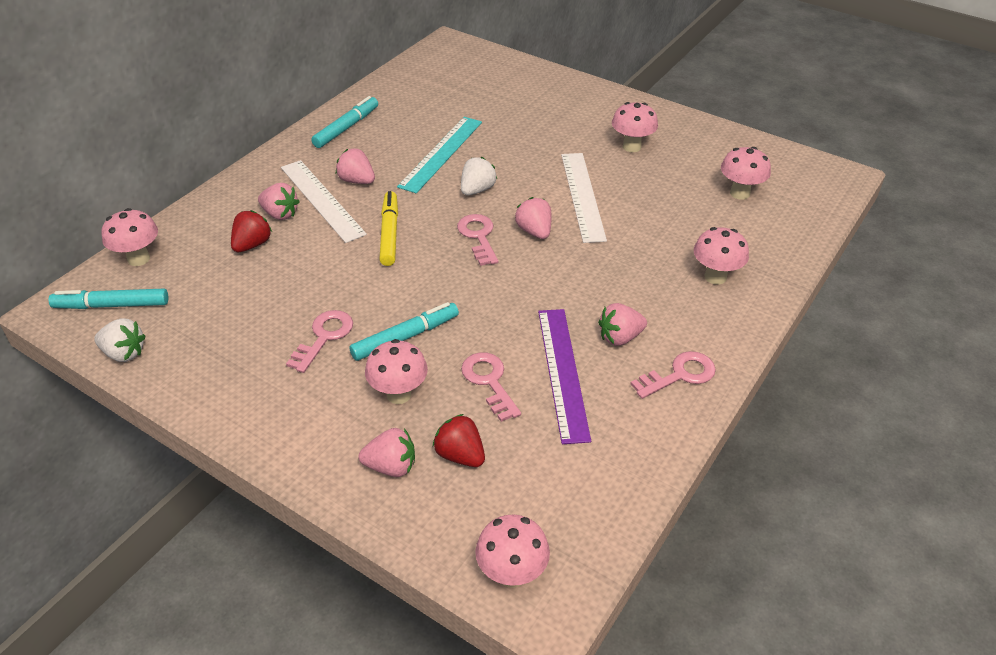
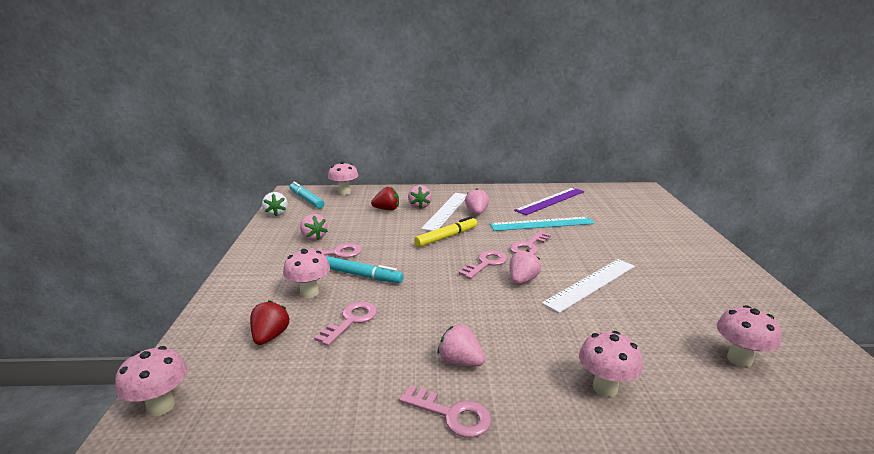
camera: 55 degrees right, 20 degrees down
(346, 128) = (515, 194): turquoise marker -> none
(391, 466) = (243, 315): pink strawberry -> pink strawberry (314, 237)
(477, 190) = (529, 246): white strawberry -> pink key
(562, 372) = (391, 348): purple ruler -> purple ruler (550, 201)
(631, 147) = (684, 283): pink mushroom -> none

